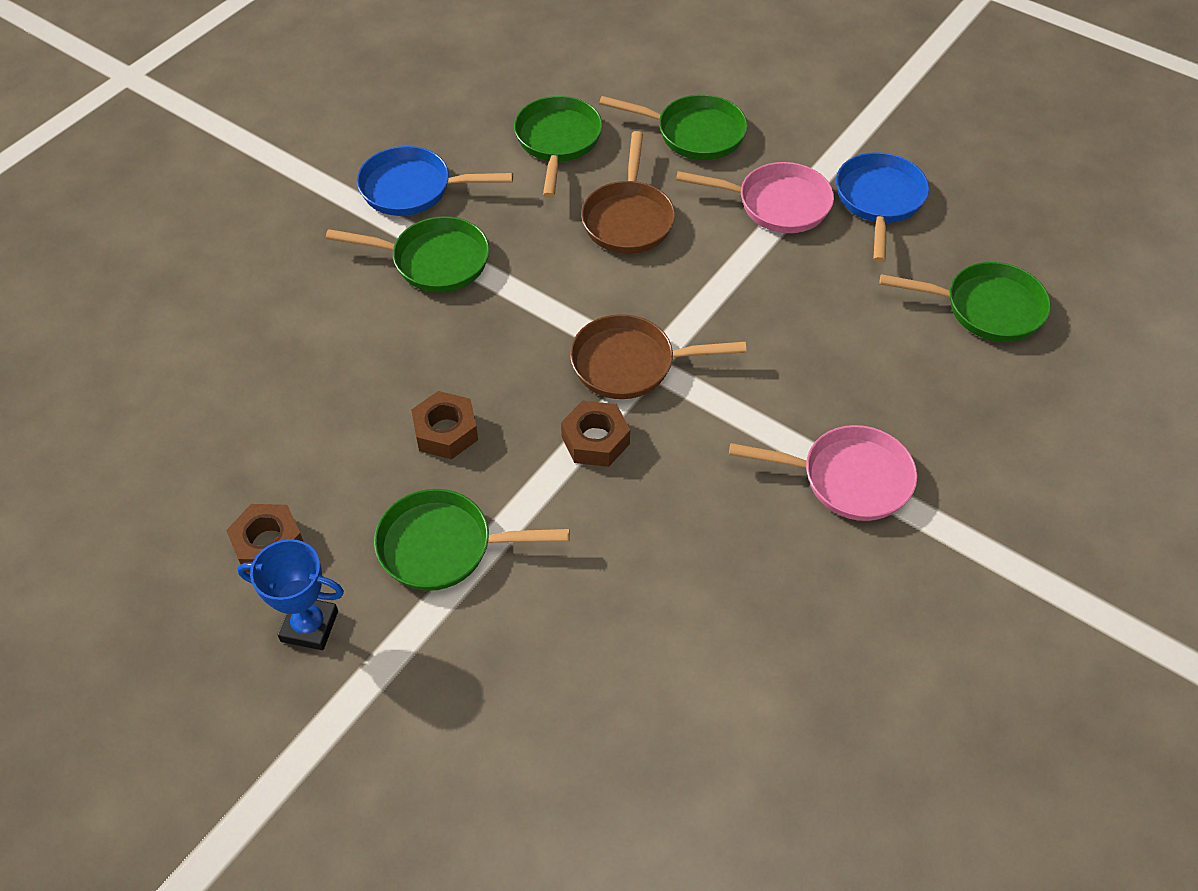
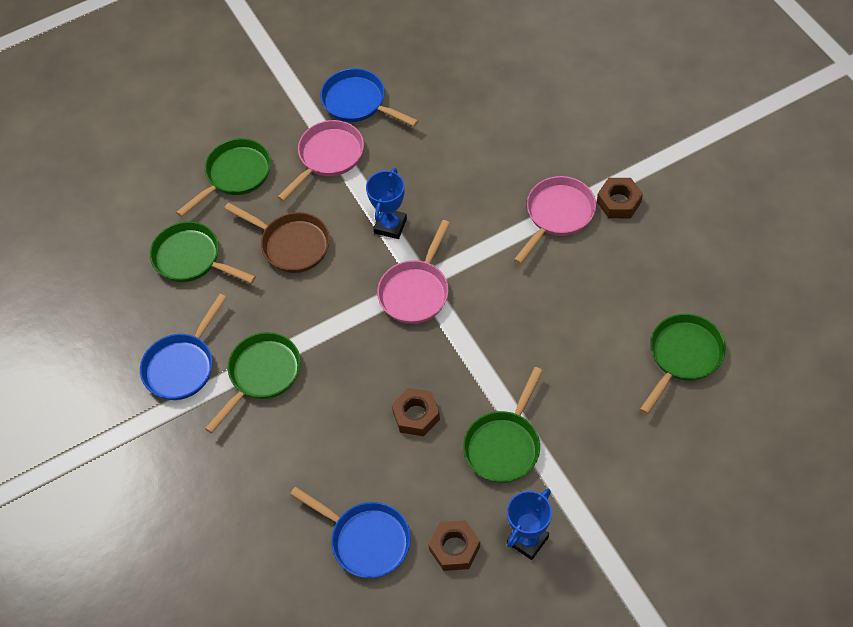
camera: 60 degrees left, 5 degrees up
(249, 445) = (366, 540): none -> blue pan
(595, 440) = (465, 333): brown nut -> brown nut (619, 202)
(630, 364) = (416, 291): brown pan -> pink pan
(713, 301) = (390, 226): none -> blue trophy
(986, 308) = (472, 91): green pan -> green pan (683, 356)

